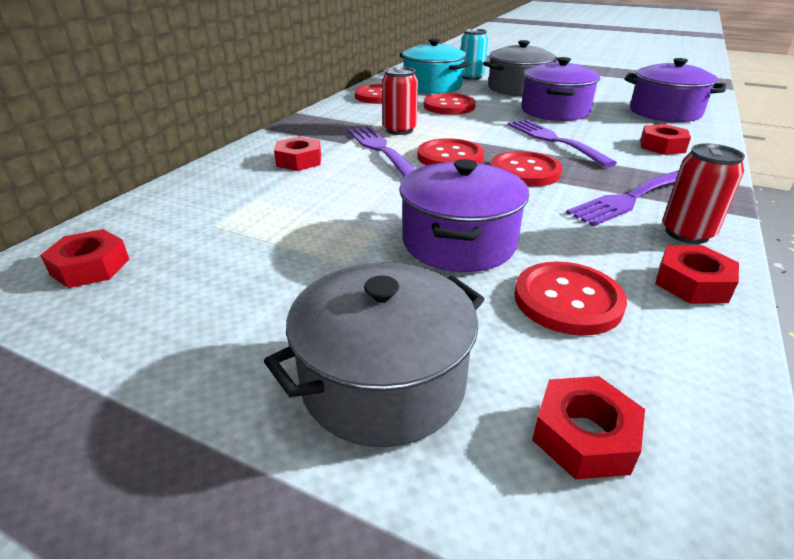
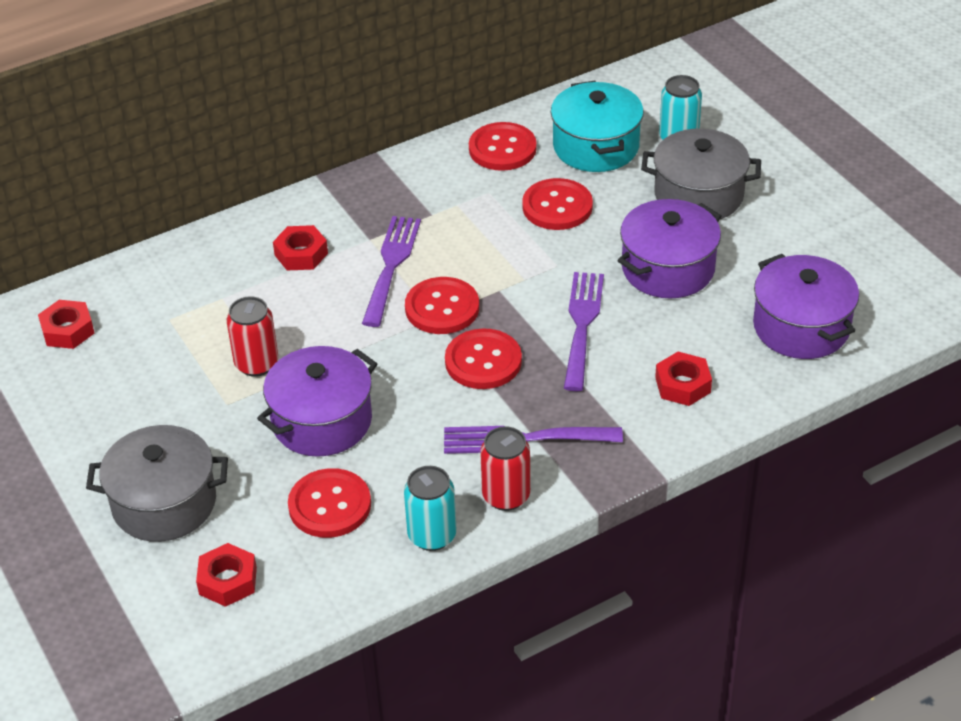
camera: 35 degrees right, 10 degrees up
(399, 130) = (446, 237): red can -> red can (256, 364)
(692, 283) = (432, 535): red nut -> turquoise can

